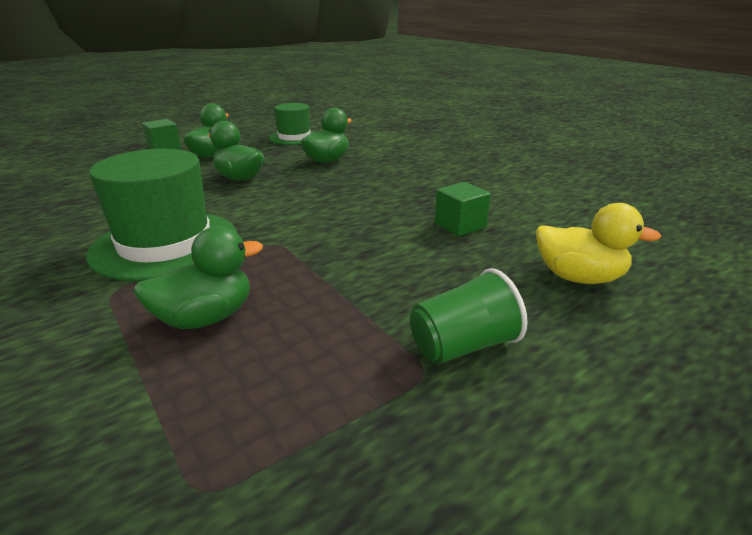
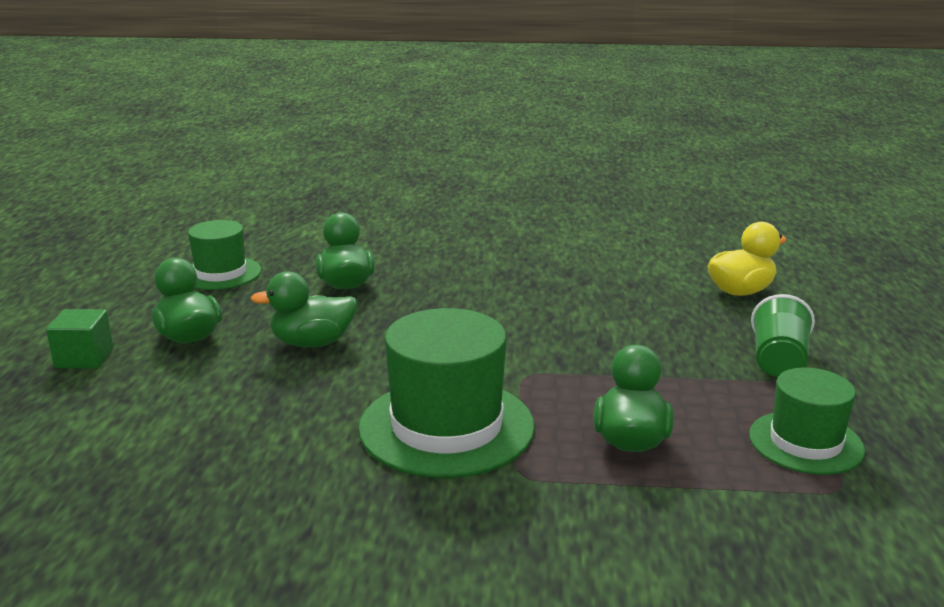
camera: 50 degrees left, 5 degrees down
(295, 424) = (805, 442): none -> green hat
(460, 225) = (606, 291): green cube -> none

